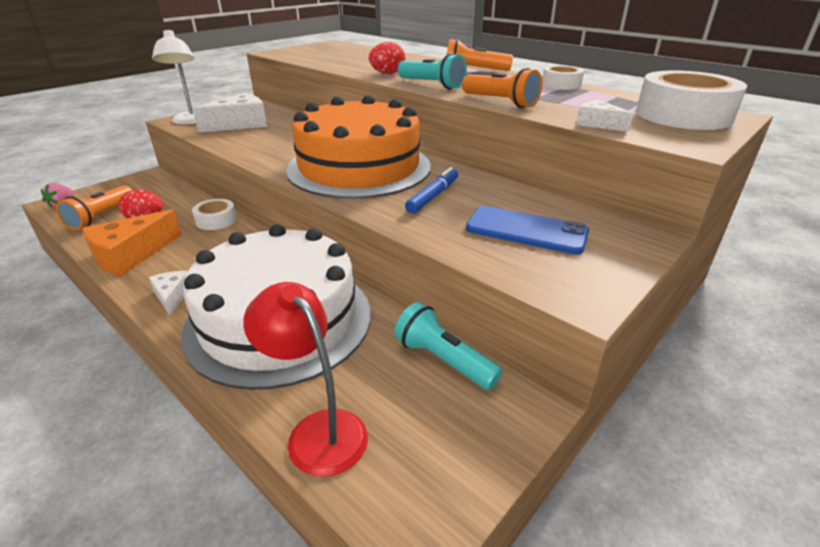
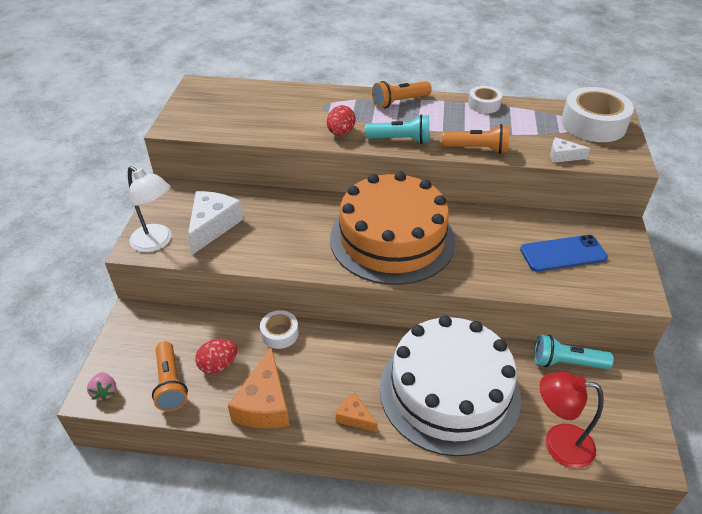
camera: 35 degrees left, 10 degrees up
(172, 296) = (354, 417): white cheese -> orange cheese
(433, 196) = (478, 247): blue marker -> none

